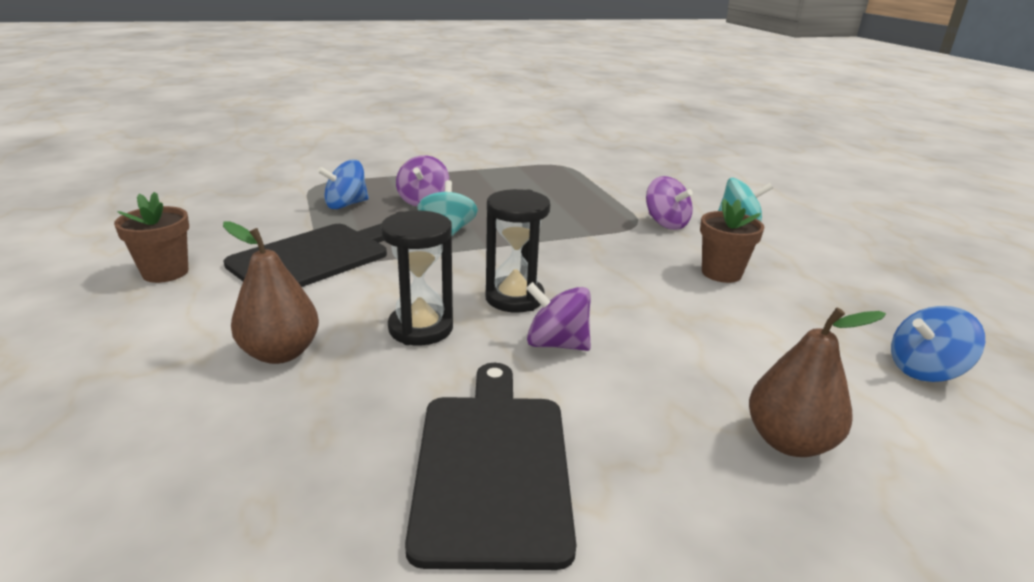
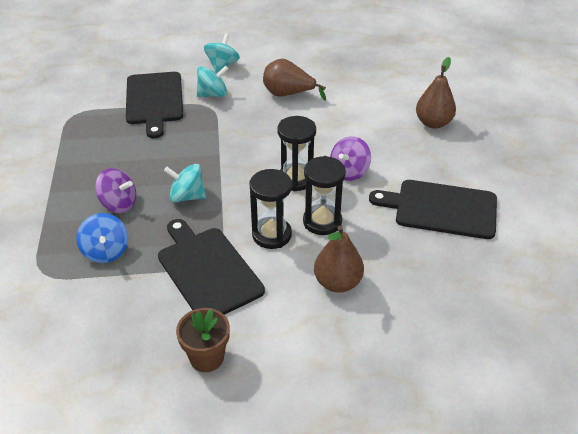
camera: 75 degrees left, 15 degrees up
(384, 291) = (271, 235): none -> black hourglass
(621, 195) = (154, 100): none -> black cutting board
(666, 223) = (213, 94): purple spinning top -> turquoise spinning top
(721, 273) = (288, 94): brown flower pot -> brown pear
(924, 370) = (391, 69): blue spinning top -> none

